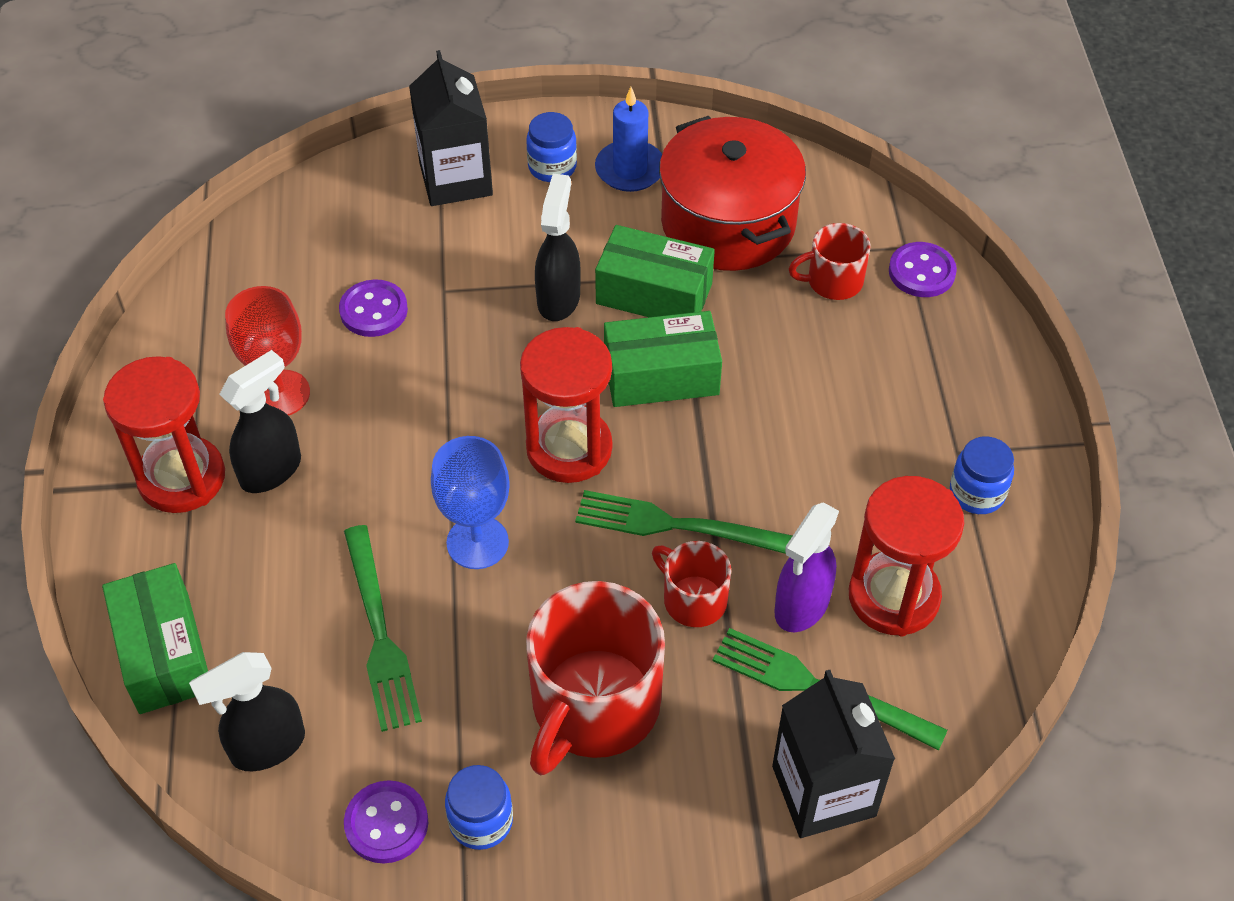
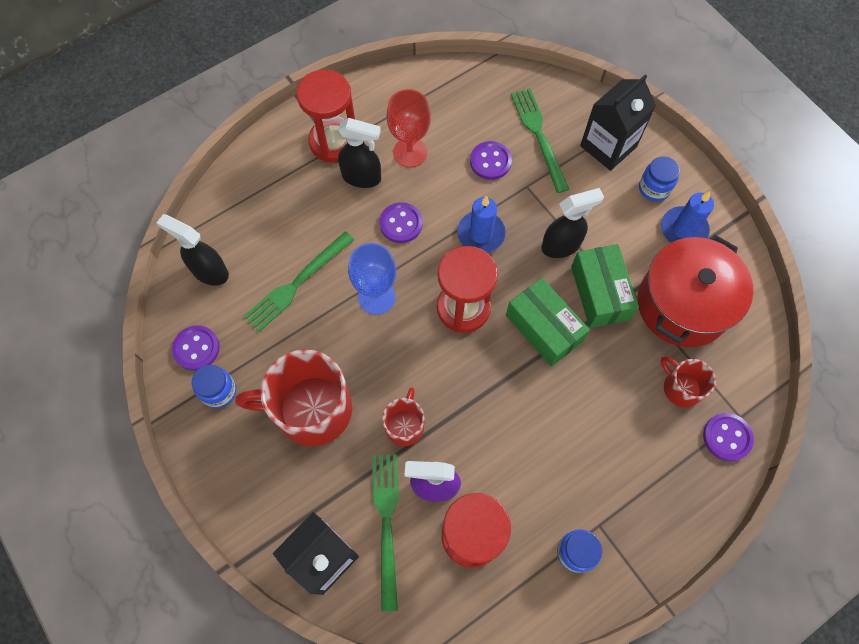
camera: 60 degrees right, 15 degrees up
(164, 653) = (235, 197): green box -> none
(385, 459) = (401, 224): none -> purple button
(474, 375) = (481, 234): none -> blue candle
(679, 526) = (448, 392): green fork -> green fork (539, 136)

